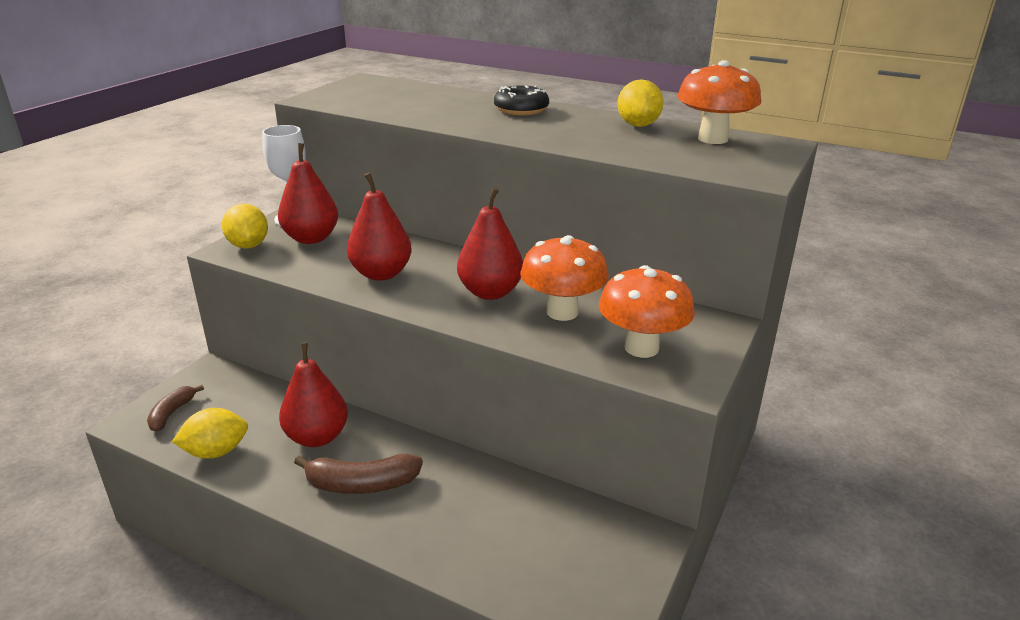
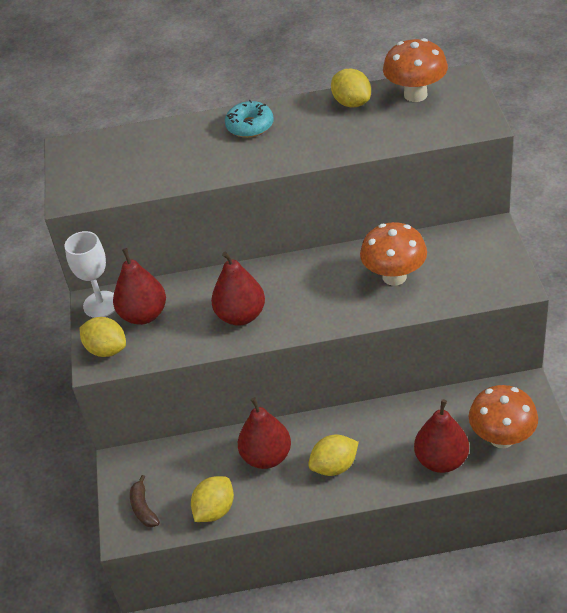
camera: 30 degrees left, 15 degrees up
(361, 484) = (334, 466): brown banana -> yellow lemon
(490, 292) = (332, 287): red pear -> red pear (441, 460)
(521, 110) = (250, 126): black donut -> turquoise donut
(641, 348) = (467, 276): orange mushroom -> orange mushroom (501, 438)

